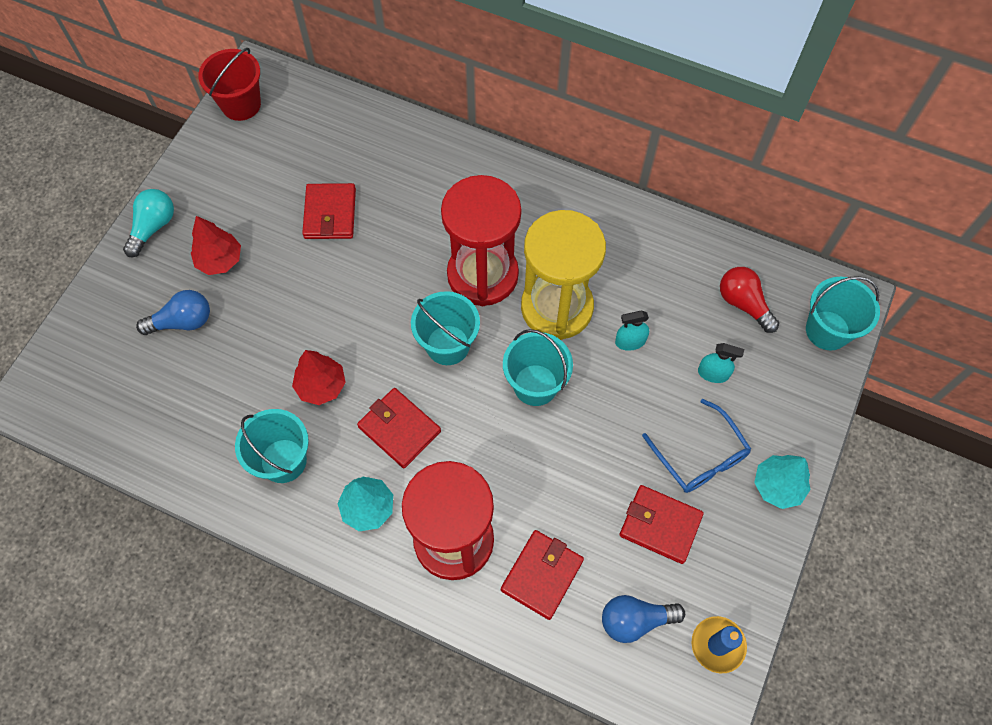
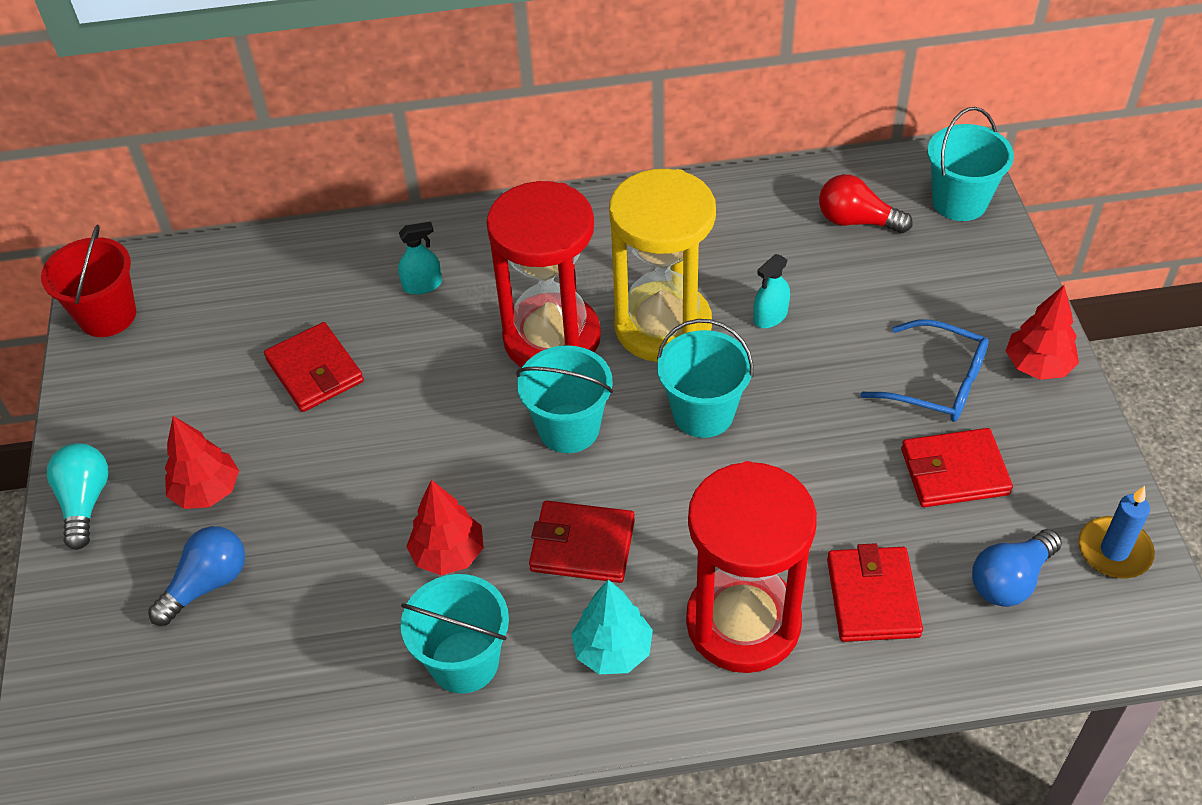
camera: 30 degrees left, 15 degrees down
(713, 373) = (882, 299): turquoise spray bottle -> turquoise spray bottle (422, 285)
(777, 486) = (1038, 366): turquoise tree -> red tree

